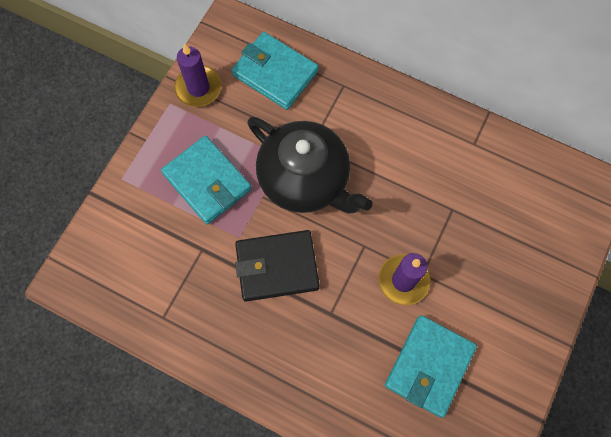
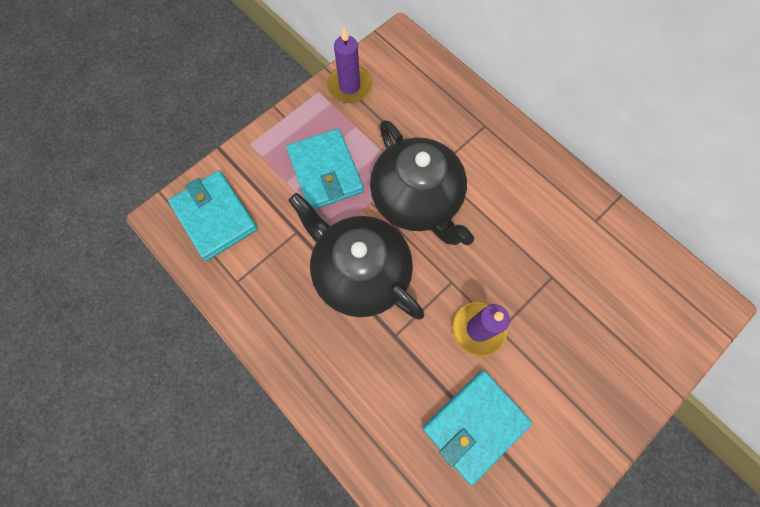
camera: 20 degrees right, 0 degrees up
(275, 73) = (424, 95): turquoise wallet -> turquoise wallet (215, 217)
(277, 267) = (360, 272): black wallet -> black teapot

